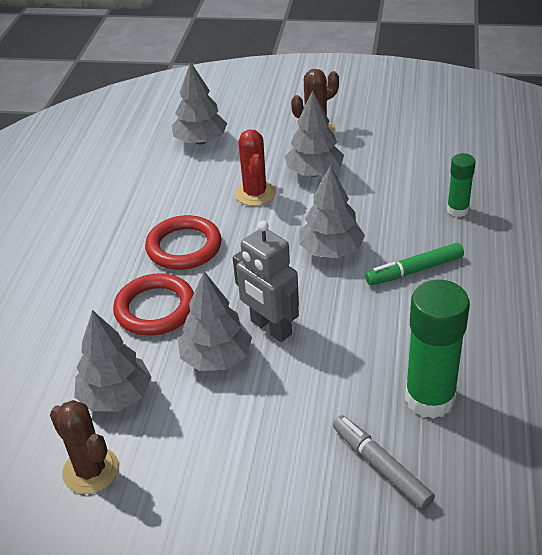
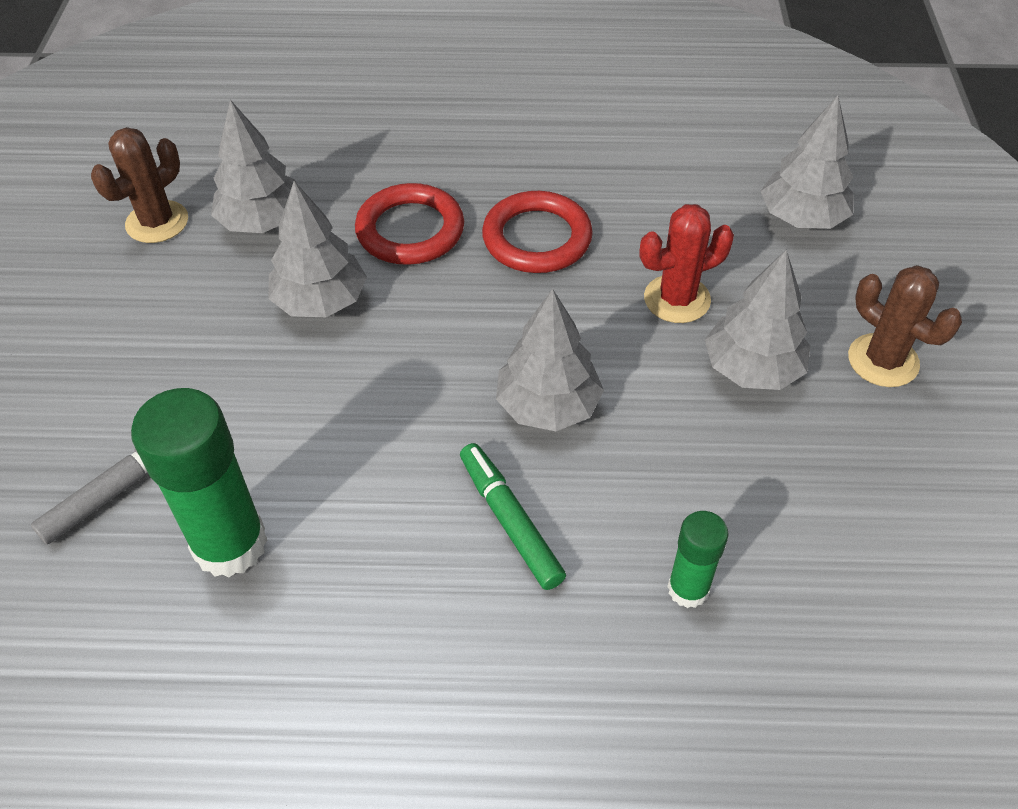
camera: 80 degrees right, 10 degrees up
(270, 328) = (375, 350): grey robot -> none

